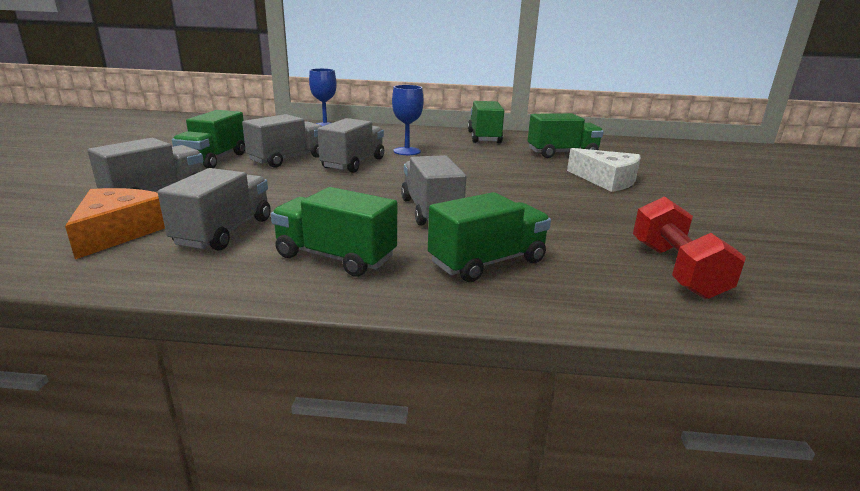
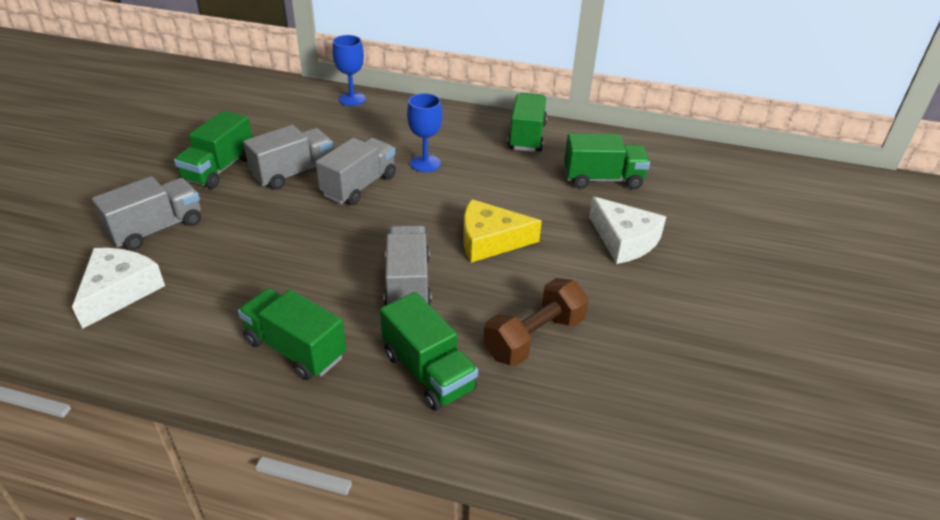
camera: 10 degrees right, 15 degrees up
(119, 232) = (119, 291): orange cheese -> white cheese
(224, 232) = (208, 300): grey truck -> none
(487, 262) = (428, 371): green truck -> green truck turned 75 degrees clockwise
(491, 185) = (490, 240): none -> yellow cheese
(575, 235) = (534, 337): none -> brown dumbbell
(675, 270) = (602, 403): red dumbbell -> none

